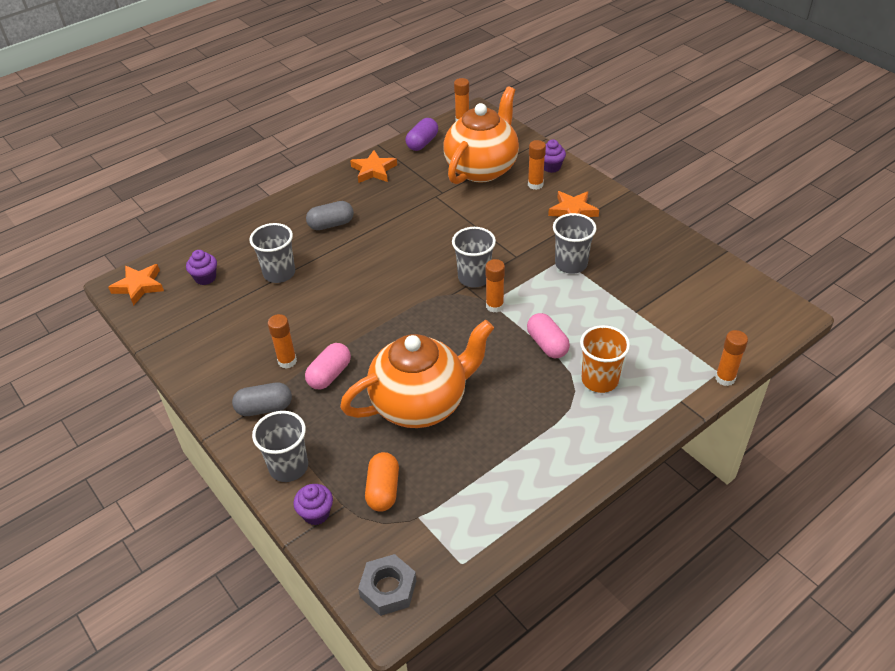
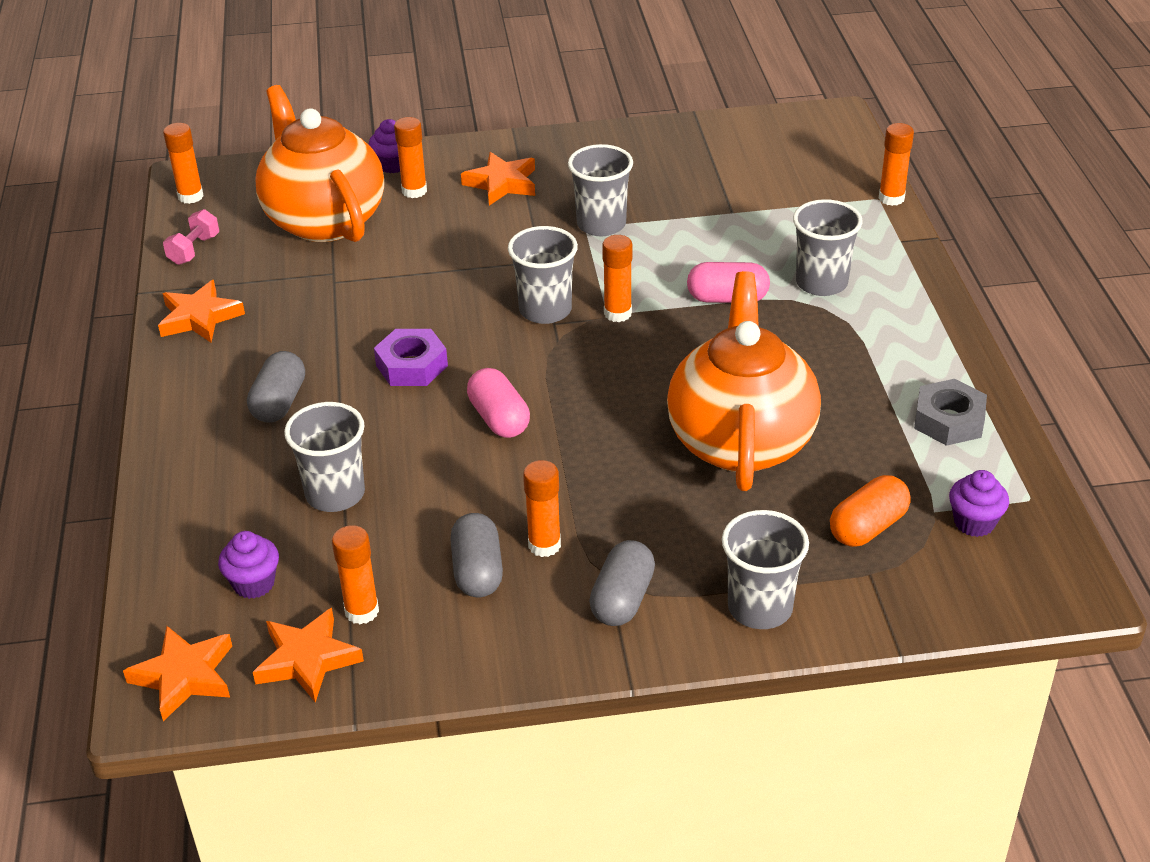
camera: 60 degrees left, 5 degrees down
(167, 318) = (307, 659): none -> orange star
(206, 320) = (362, 611): none -> orange glue stick
(255, 346) = (478, 571): none -> grey capsule
(316, 513) = (865, 605): purple cupcake -> purple cupcake (974, 523)
(329, 375) = (612, 509): pink capsule -> pink capsule (499, 419)
(383, 490) = (867, 527): orange capsule -> orange capsule turned 75 degrees counterclockwise
(388, 589) = (1031, 576): grey nut -> grey nut (949, 420)
(390, 252) = (412, 365): none -> purple nut
(422, 143) = (194, 250): purple capsule -> pink dumbbell
(599, 380) = (821, 283): orange cup -> grey cup

